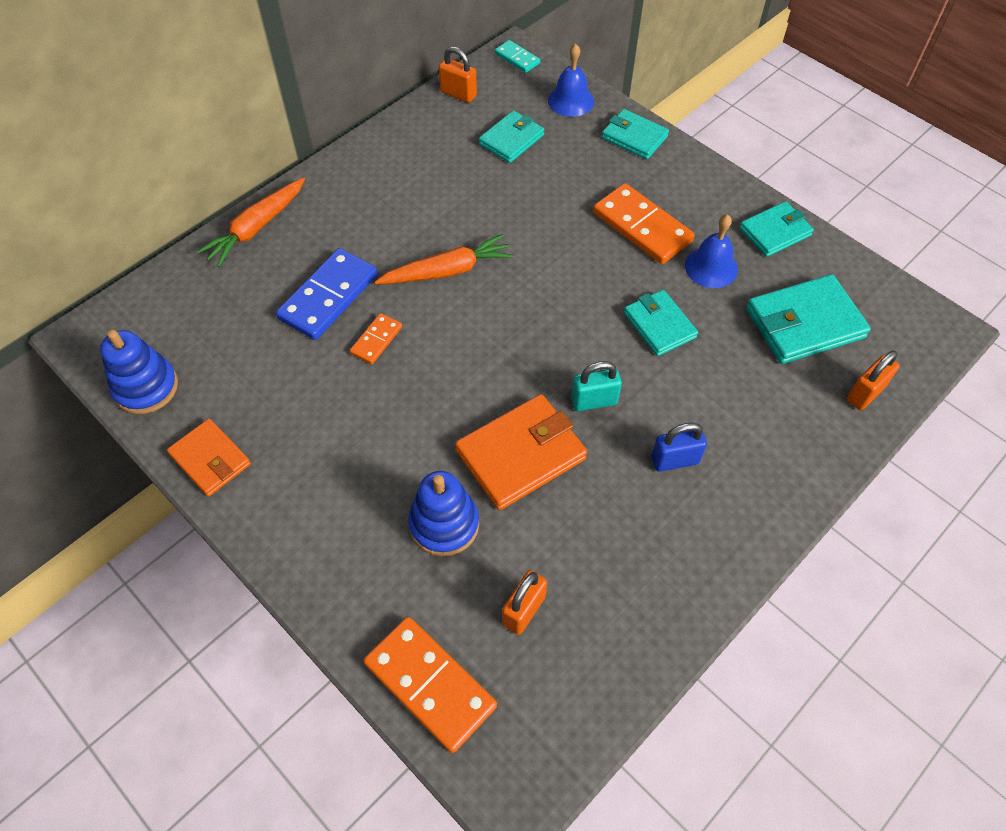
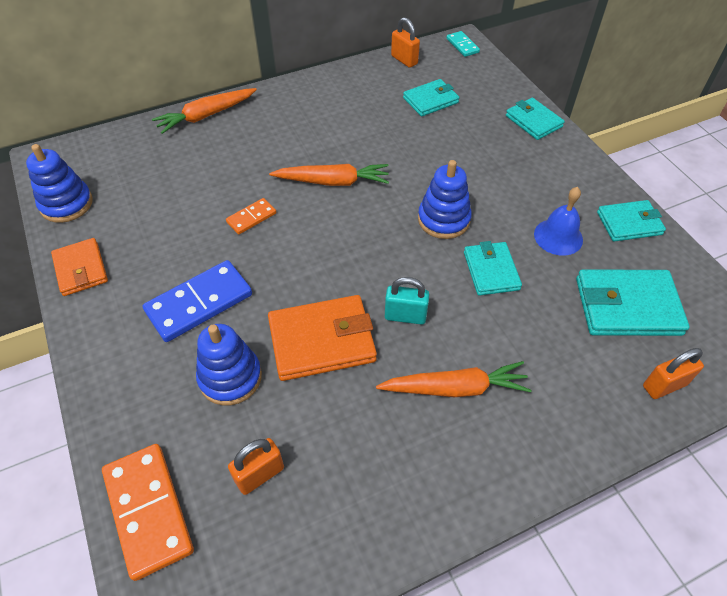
camera: 20 degrees right, 5 degrees down
(329, 297) = (232, 177): blue domino -> blue domino (199, 303)
(571, 100) = (492, 83): blue bell -> none
(587, 282) = (443, 219): none -> blue stacking toy
(642, 227) = (510, 190): orange domino -> none
(675, 460) = (455, 388): blue padlock -> orange carrot

